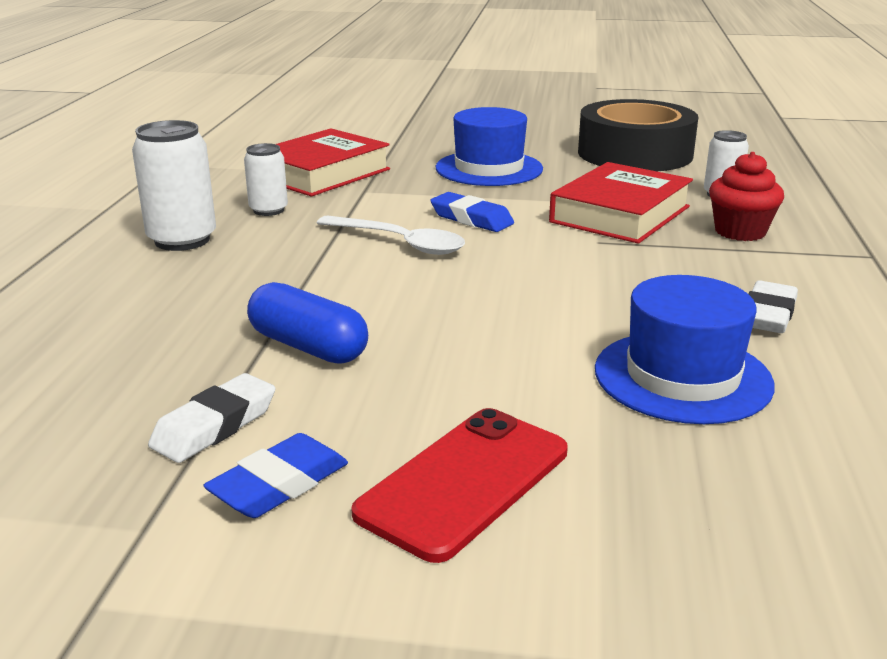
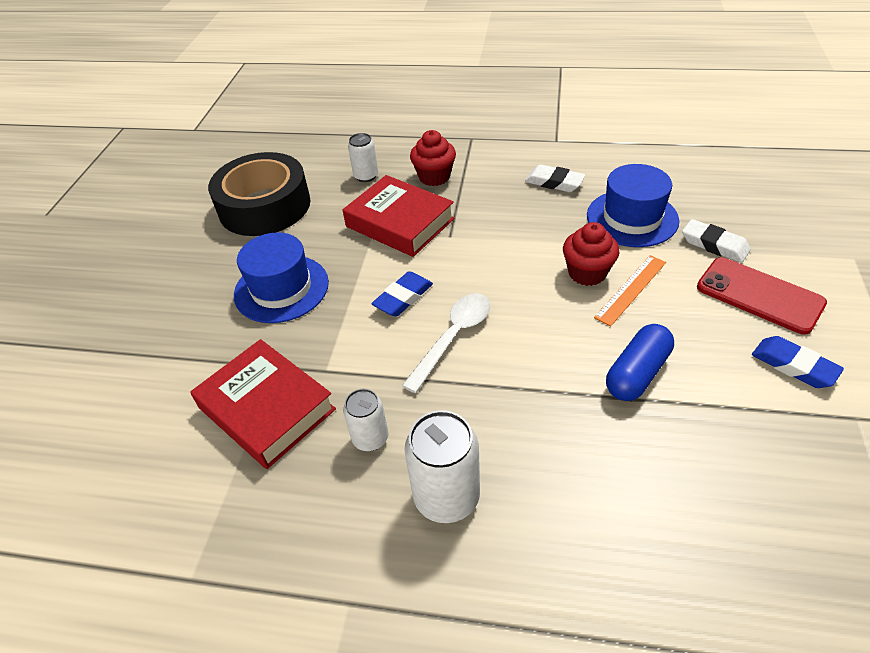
camera: 85 degrees left, 20 degrees up
(215, 426) = (750, 406): white eraser -> white eraser (714, 245)
(484, 358) = (631, 289): none -> orange ruler
(523, 327) = (587, 273): none -> red cupcake

